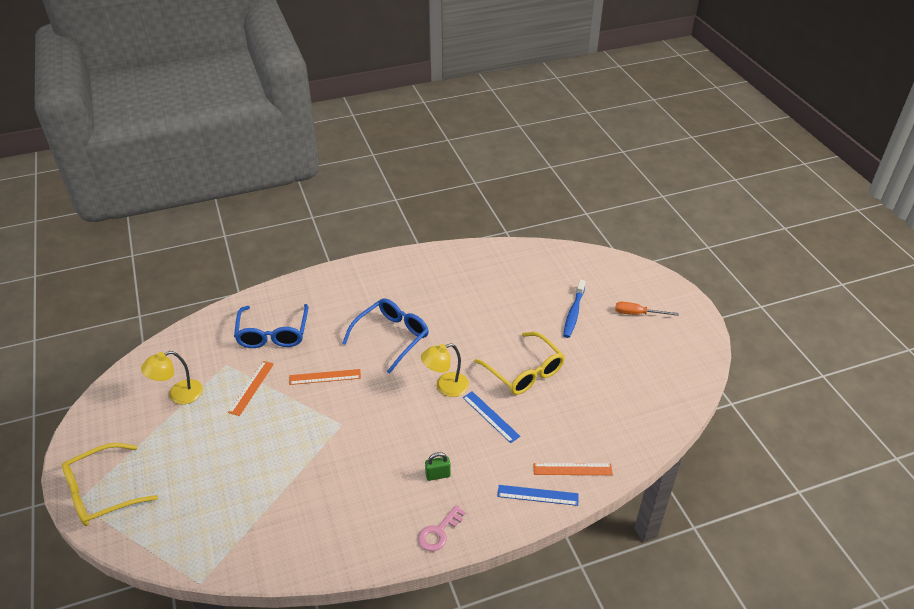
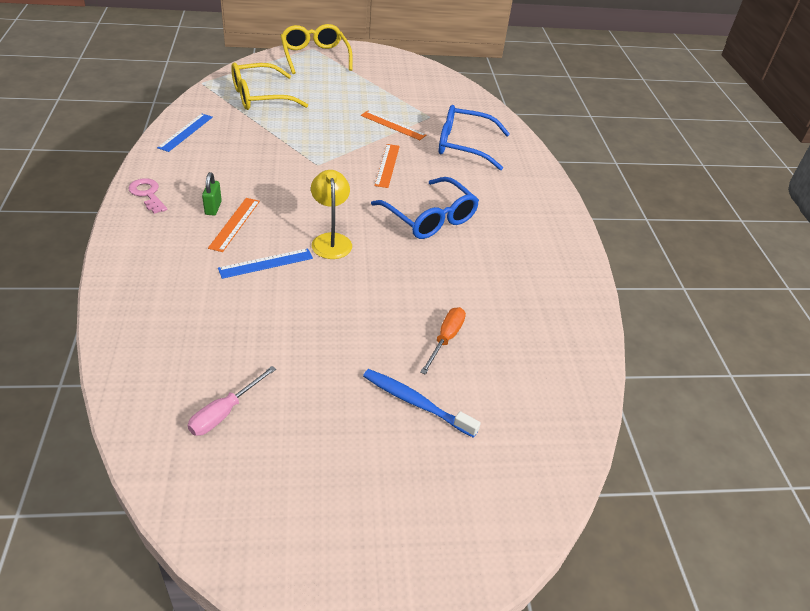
camera: 100 degrees right, 0 degrees up
(178, 395) = (402, 92): yellow lamp -> none
(524, 371) = (321, 312): yellow glasses -> yellow glasses (260, 97)
(538, 495) = (133, 269): blue ruler -> blue ruler (185, 132)
(572, 469) = (144, 307): orange ruler -> orange ruler (235, 224)
(630, 392) = (224, 412): none -> pink screwdriver
(637, 314) = (385, 493): orange screwdriver -> orange screwdriver (445, 339)

